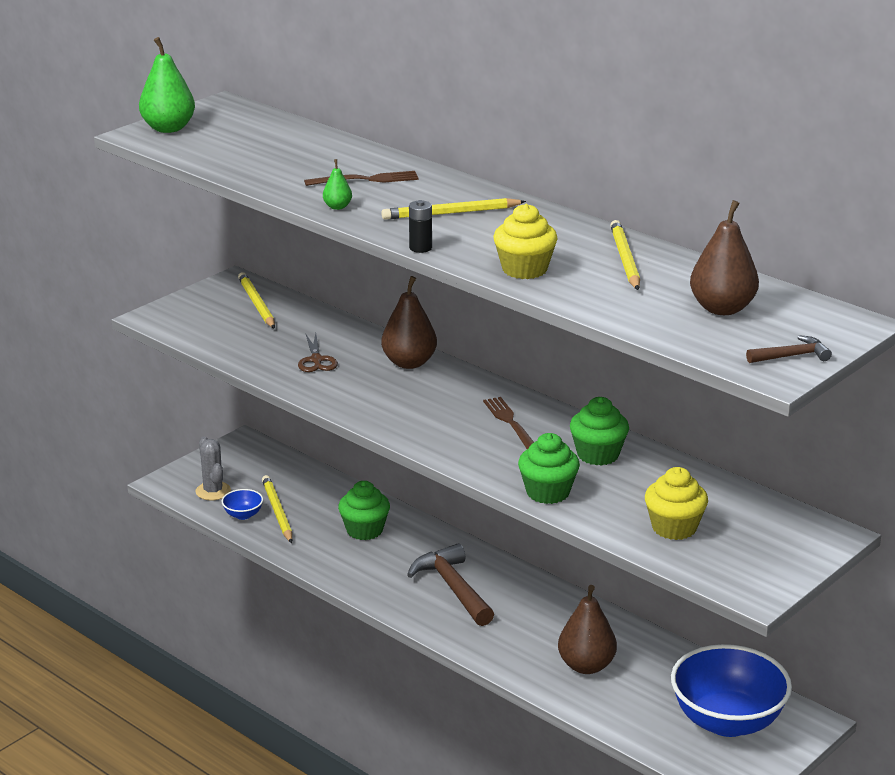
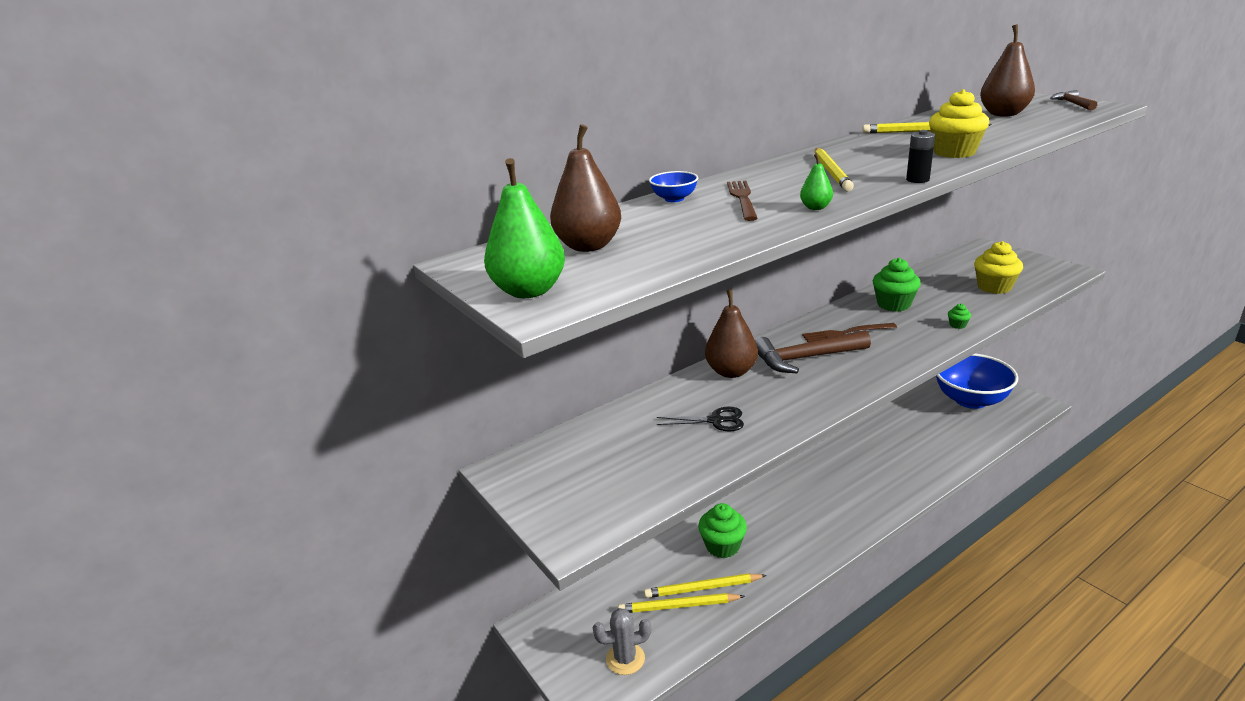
camera: 75 degrees left, 0 degrees up
(243, 515) = (679, 634): blue bowl -> blue bowl (674, 199)
(257, 304) = (570, 455): yellow pencil -> yellow pencil (703, 588)
(316, 360) = (716, 421): brown scissors -> black scissors
(453, 588) = (817, 501): brown hammer -> brown hammer (805, 358)
(548, 492) = (957, 325): green cupcake -> green cupcake, size x0.45
(586, 666) = (918, 447): brown pear -> brown pear (588, 246)

